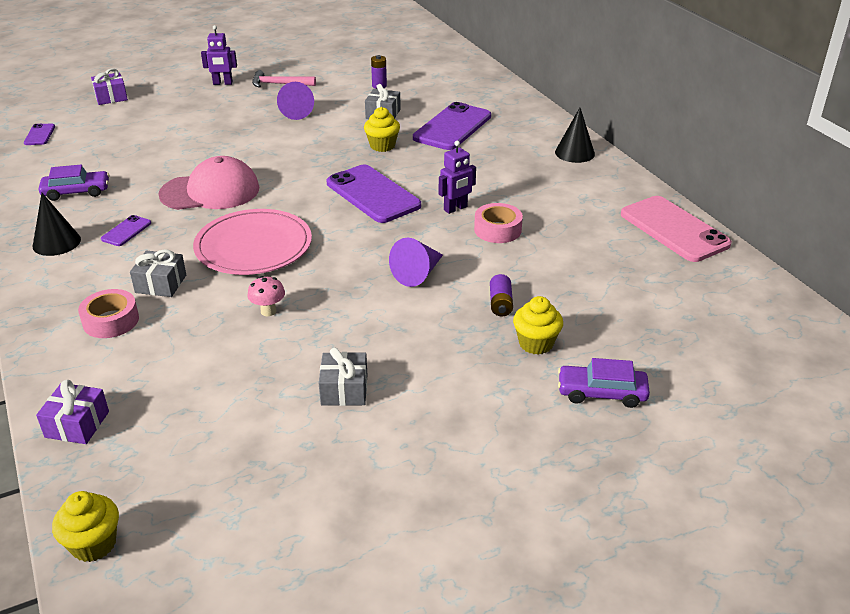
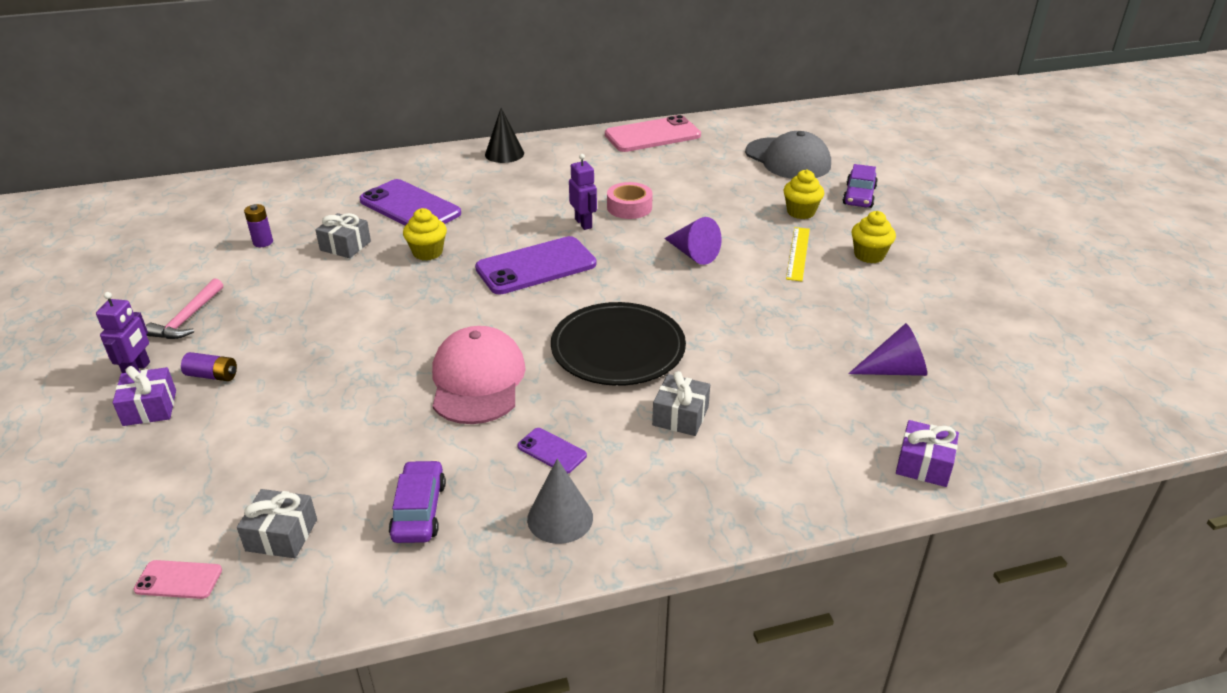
camera: 80 degrees left, 0 degrees up
(39, 135) = (178, 580): purple phone -> pink phone
(56, 242) = (560, 518): black cone -> grey cone
(94, 544) = (1072, 441): yellow cupcake -> yellow cupcake (869, 255)
(111, 97) = (84, 496): purple gift -> purple gift (150, 408)
(111, 321) = (748, 452): pink tape -> none
(253, 246) = (618, 348): pink plate -> black plate
(268, 311) = (742, 341): pink mushroom -> none
(295, 112) = (290, 308): purple cone -> purple cone (894, 370)
(344, 390) = (861, 303): grey gift -> grey gift (281, 535)
(439, 343) = (798, 253): none -> yellow ruler
(500, 303) = (745, 220): purple battery -> purple battery (212, 376)
(673, 331) = (788, 159): none -> grey cap

